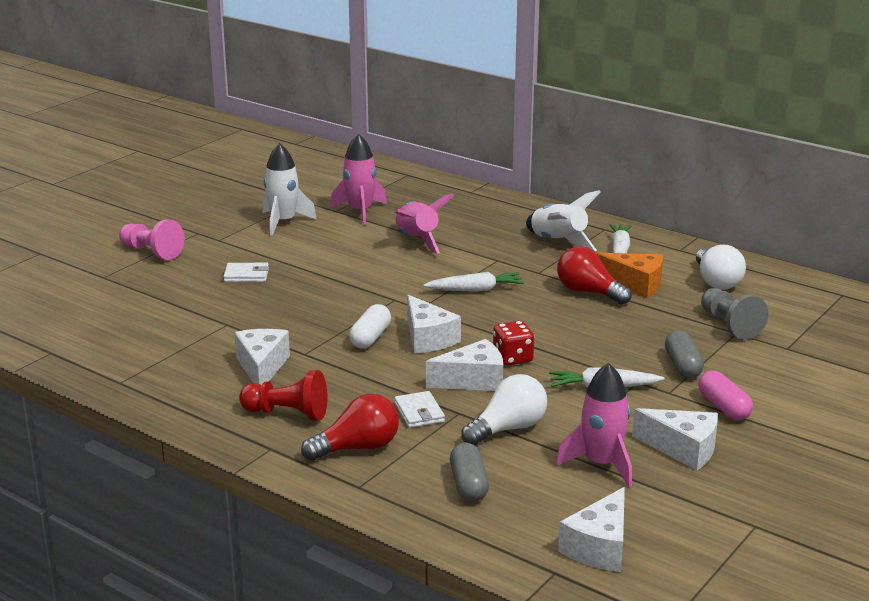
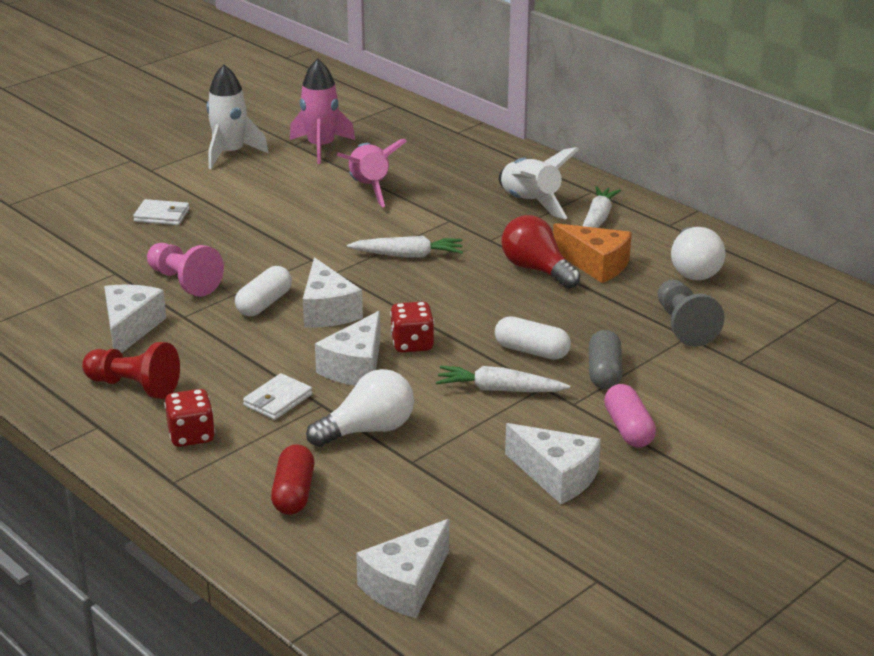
camera: 10 degrees right, 5 degrees up
(152, 252) = (72, 179): pink pawn -> pink pawn (184, 282)
(357, 448) = (191, 436): red light bulb -> red dice
(419, 412) = (278, 400): white wallet -> white wallet turned 45 degrees clockwise
(468, 485) = (293, 493): grey capsule -> red capsule
(473, 380) = (355, 367): white cheese -> white cheese turned 120 degrees clockwise
(601, 464) = (454, 485): pink rocket -> none
(615, 355) = (531, 351): none -> white capsule

